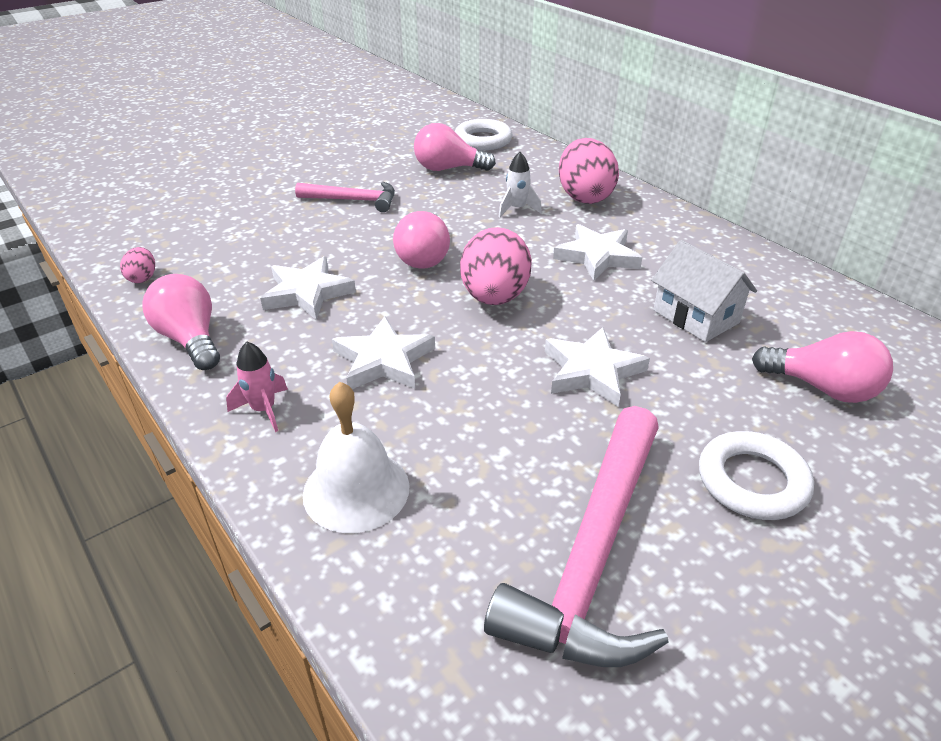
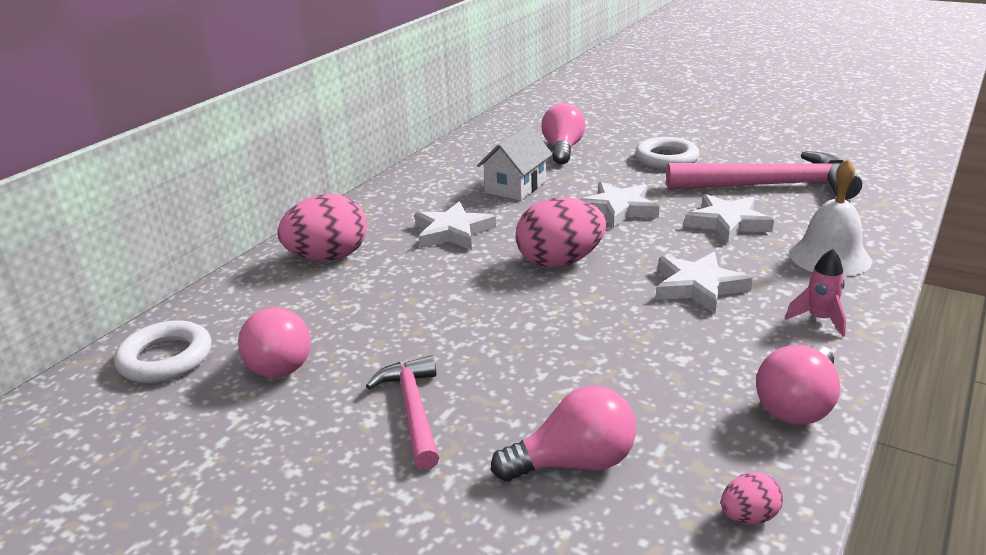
camera: 110 degrees left, 10 degrees down
(307, 293) = (647, 363): white star -> white star (727, 223)
(425, 257) = (519, 314): pink light bulb -> pink light bulb (574, 463)
(517, 209) = (377, 287): white rocket -> none

